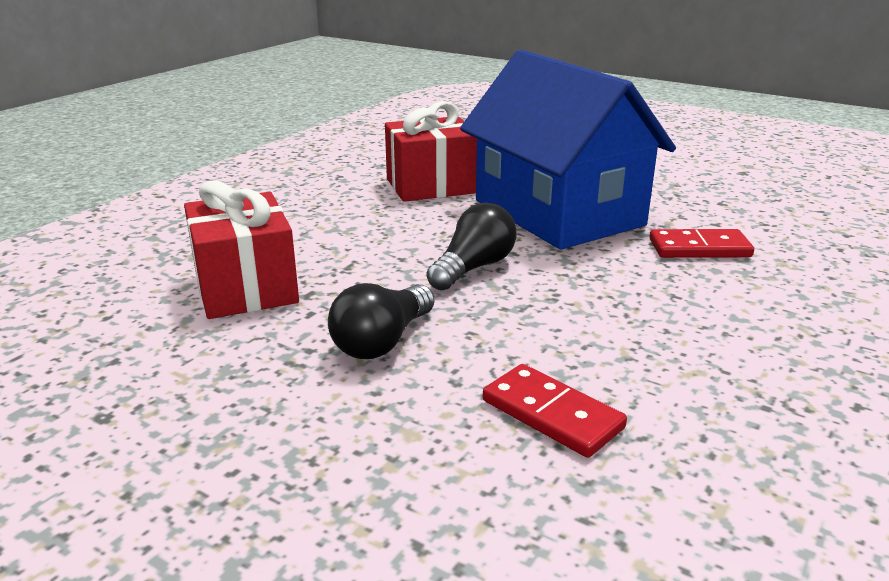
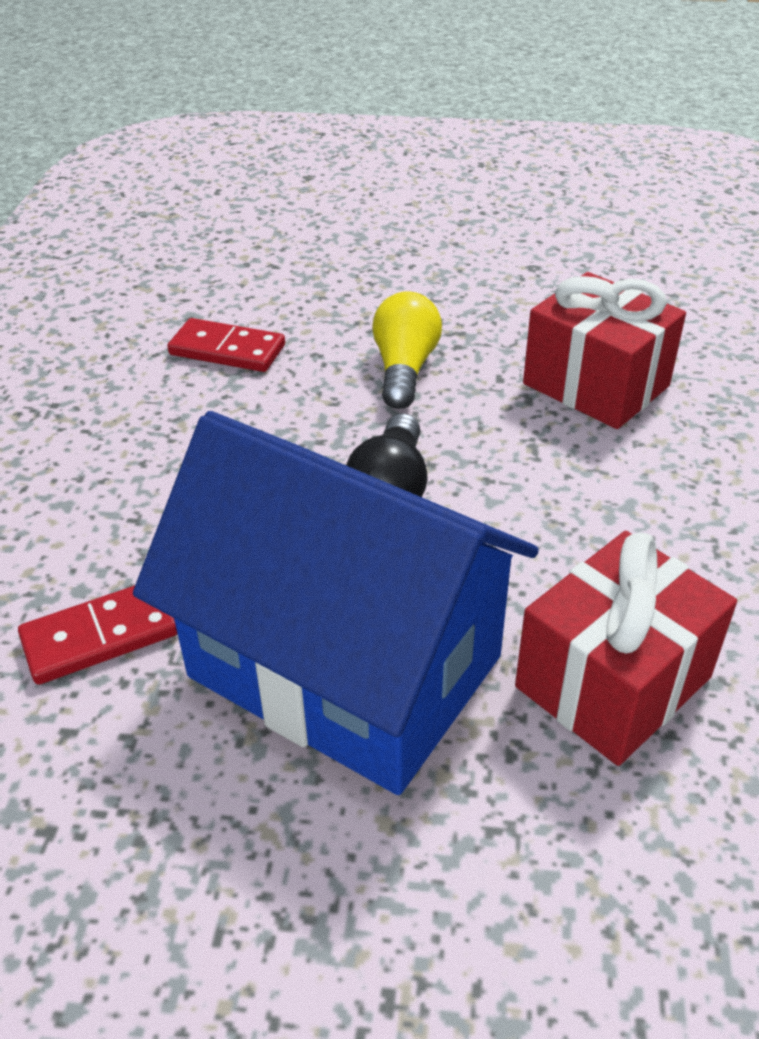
camera: 155 degrees right, 15 degrees up
(382, 341) = (404, 369): black light bulb -> yellow light bulb

